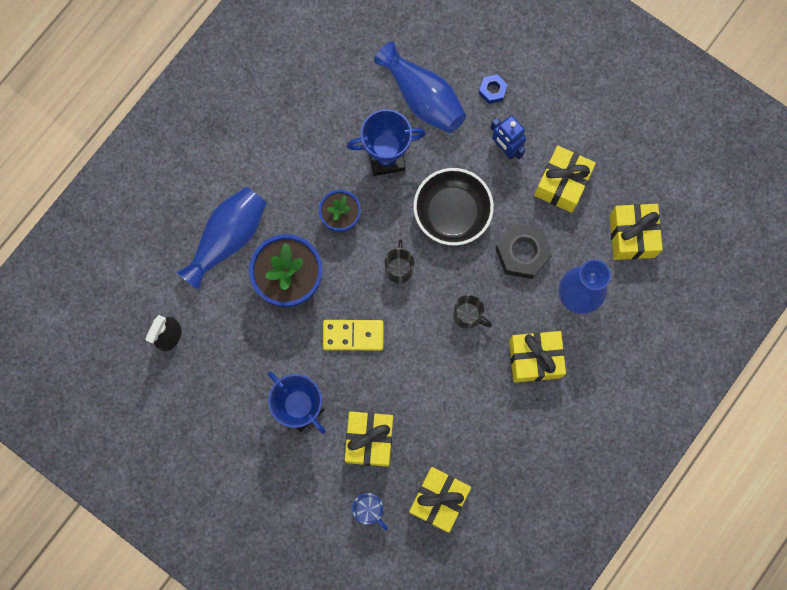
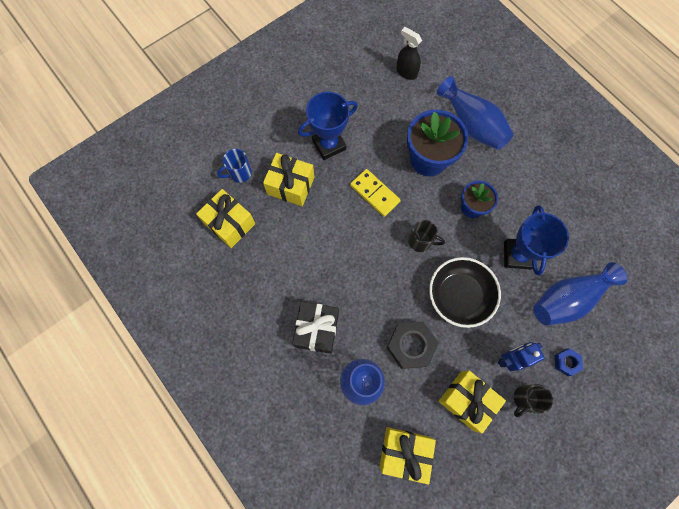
camera: 105 degrees right, 5 degrees down
(353, 335) = (374, 193): yellow domino -> yellow domino turned 60 degrees counterclockwise
(468, 315) = (368, 285): black mug -> black mug (525, 399)
(535, 359) = (317, 329): yellow gift -> black gift

